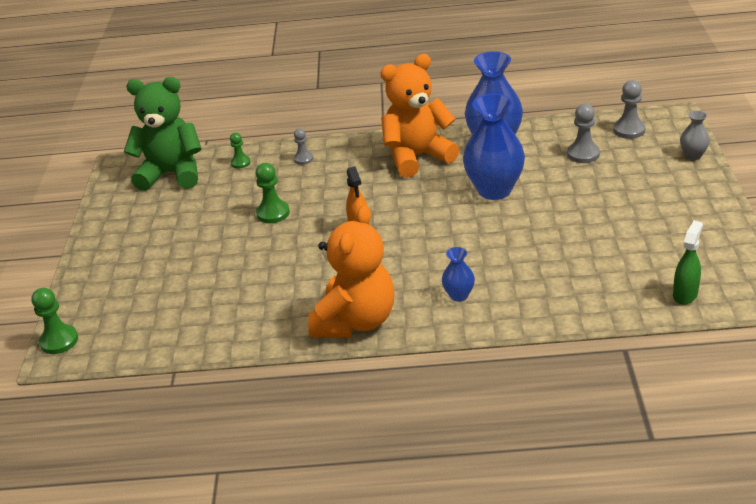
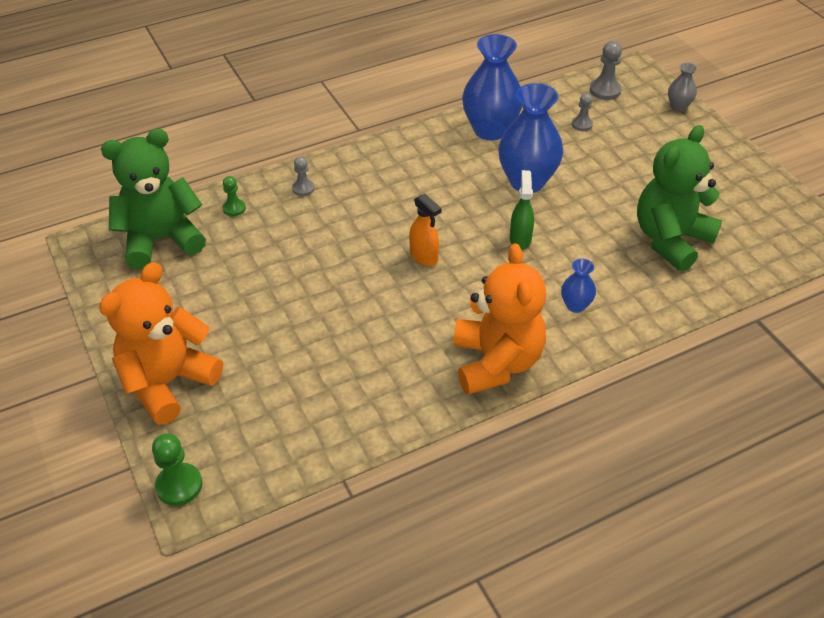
camera: 30 degrees left, 10 degrees up
(273, 213) = (317, 261): green pawn -> none
(417, 157) = (424, 161): orange teddy bear -> orange teddy bear (168, 382)
(583, 154) = (582, 124): grey pawn -> grey pawn, size x0.64
(591, 264) = (670, 240): none -> green teddy bear
(685, 294) = (770, 250): green spray bottle -> green spray bottle (520, 239)

